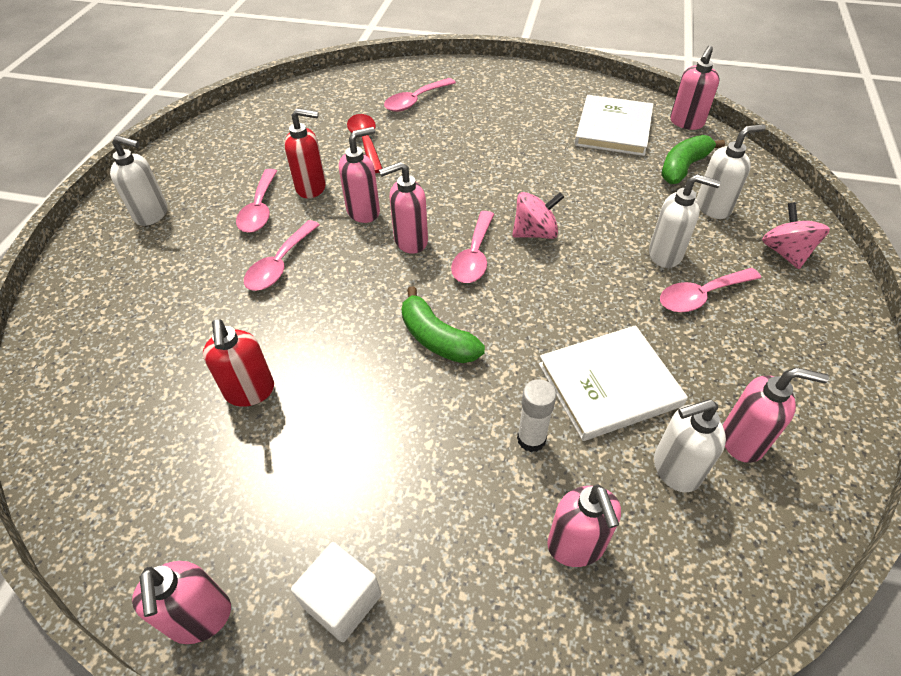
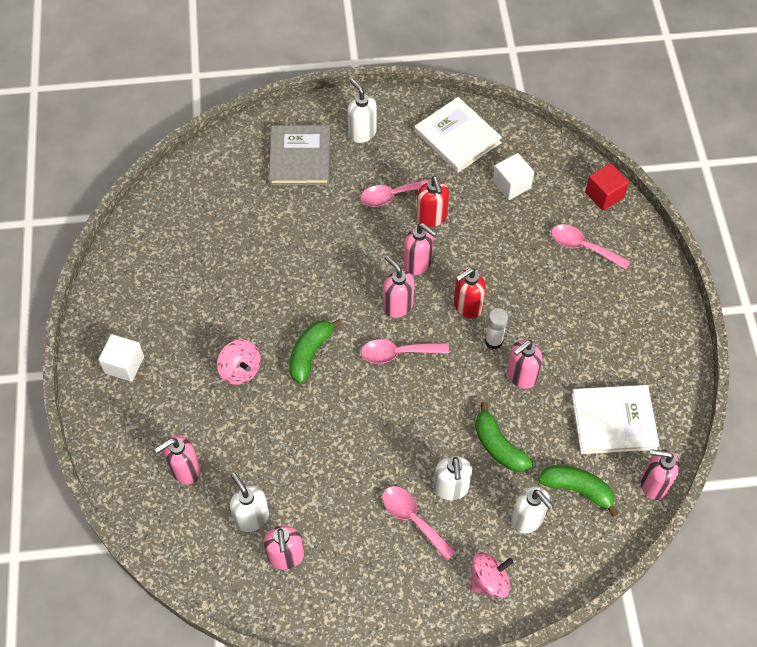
camera: 70 degrees right, 10 degrees up
(135, 278) = (299, 157): none -> grey book
(152, 214) = (362, 133): white soap dispenser -> white soap dispenser turned 150 degrees clockwise
(201, 618) = (99, 306): pink soap dispenser -> pink soap dispenser (521, 376)
(250, 392) = (233, 265): red soap dispenser -> red soap dispenser (467, 306)
(279, 264) = (343, 233): pink spoon -> none
(313, 125) = (511, 185): none -> white cube
(365, 142) = (505, 232): red spoon -> none
(366, 77) = (604, 195): none -> red cube
(531, 439) = (248, 430): white glue stick -> white glue stick (493, 341)
(535, 233) = (440, 388): pink spinning top -> pink spinning top (240, 370)
(609, 385) = (305, 468): white book -> white book (457, 137)
(621, 207) = (498, 446): none -> green banana

